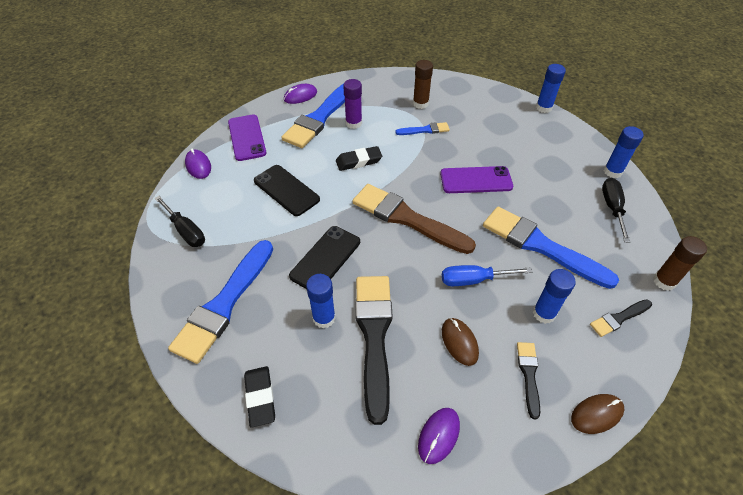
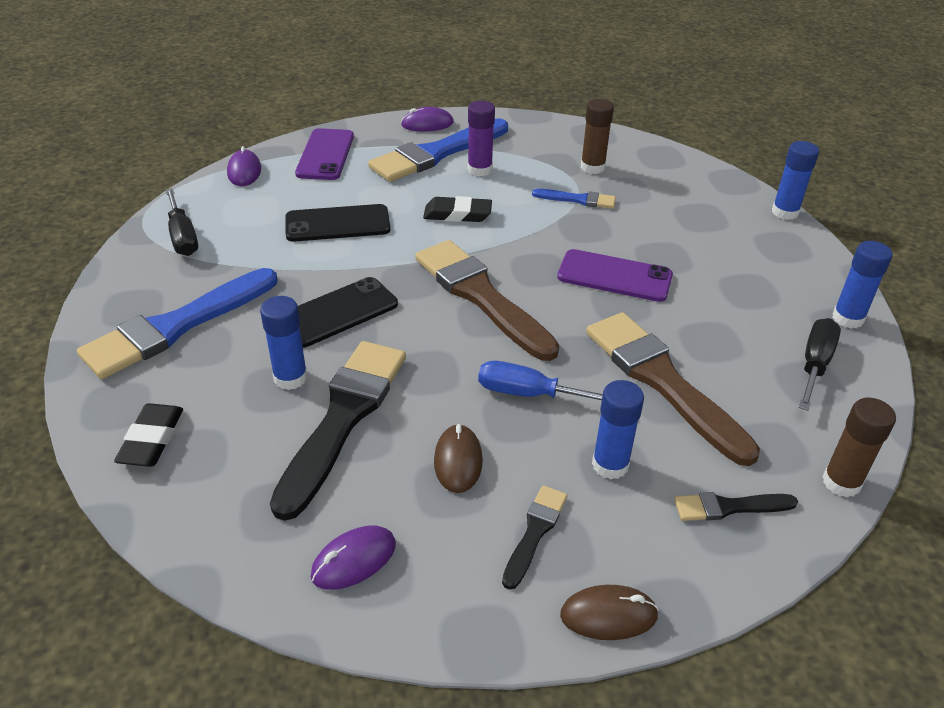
camera: 20 degrees right, 10 degrees down
(286, 190) = (337, 224): black phone -> black phone turned 75 degrees counterclockwise
(541, 246) = (662, 381): blue brush -> brown brush

